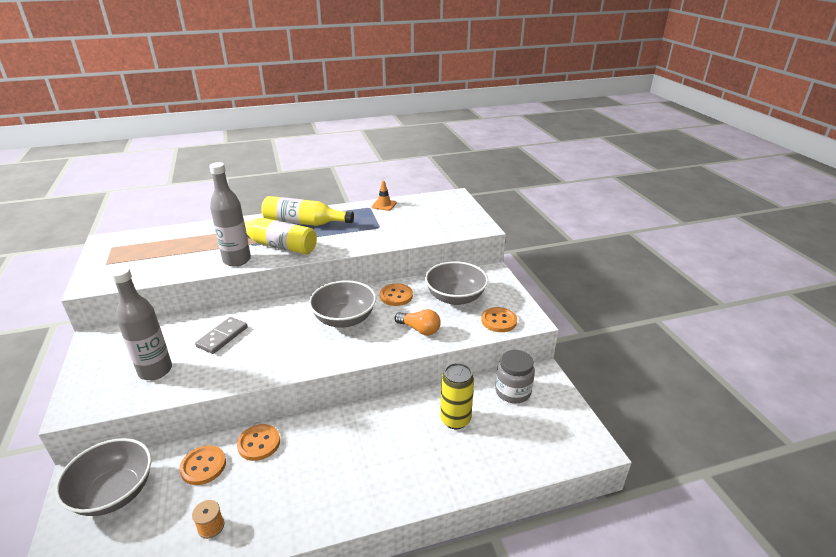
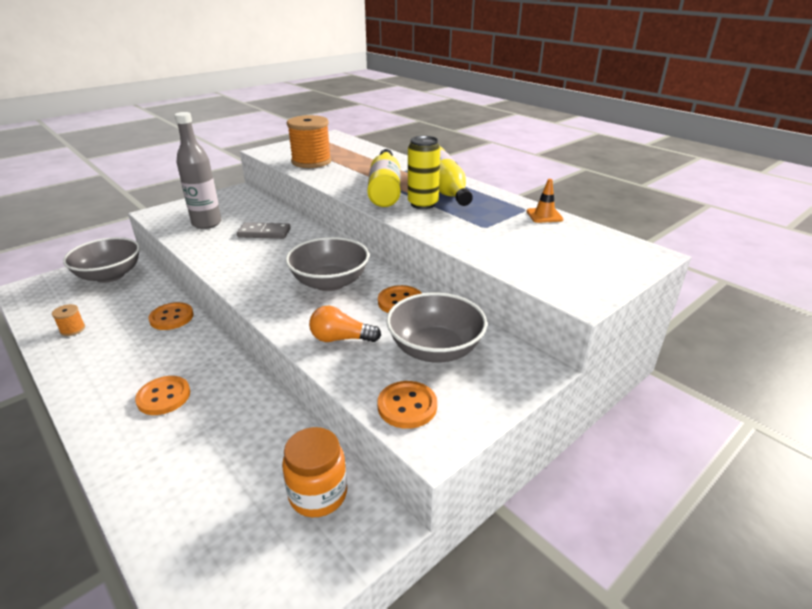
camera: 65 degrees right, 0 degrees up
(165, 264) = (311, 161): none -> orange spool
(203, 466) = (140, 301): orange button -> orange button (164, 397)
(237, 260) = (341, 182): grey bottle -> none
(419, 329) = (341, 338): orange light bulb -> orange light bulb turned 90 degrees clockwise
(455, 420) = (239, 445): yellow can -> yellow can (423, 204)
(513, 392) = (318, 494): grey jar -> orange jar

